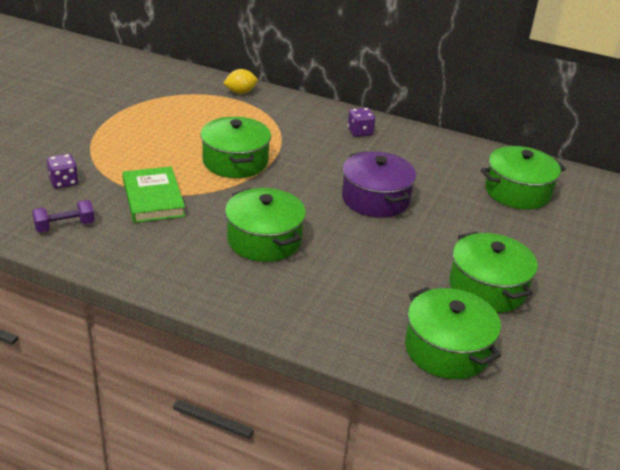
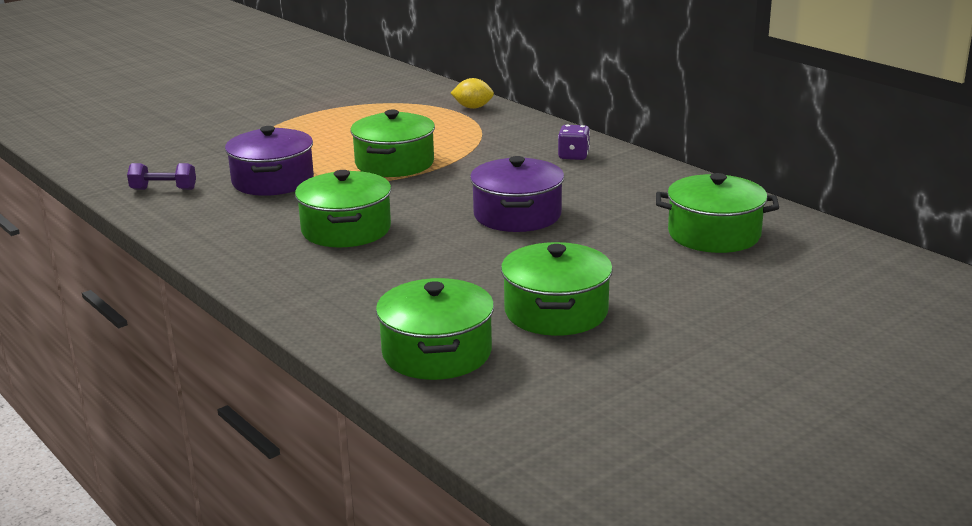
camera: 30 degrees right, 10 degrees down
(64, 182) = (202, 157): purple dice -> none
(153, 198) = (273, 181): green book -> purple pot

